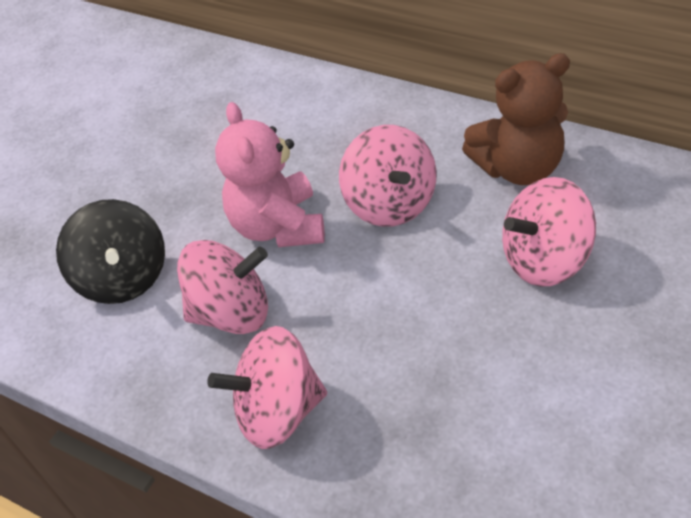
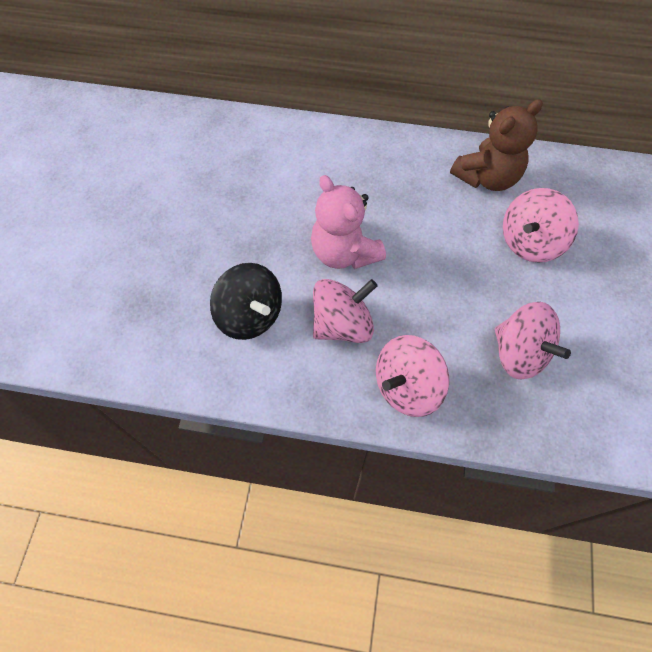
camera: 25 degrees left, 15 degrees up
(390, 203) = (414, 220): pink spinning top -> pink spinning top (519, 353)

